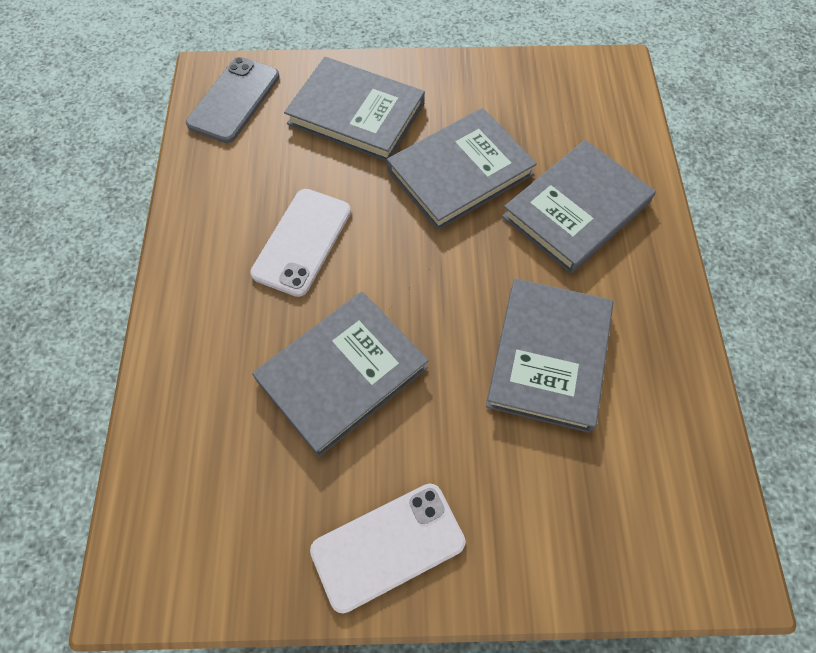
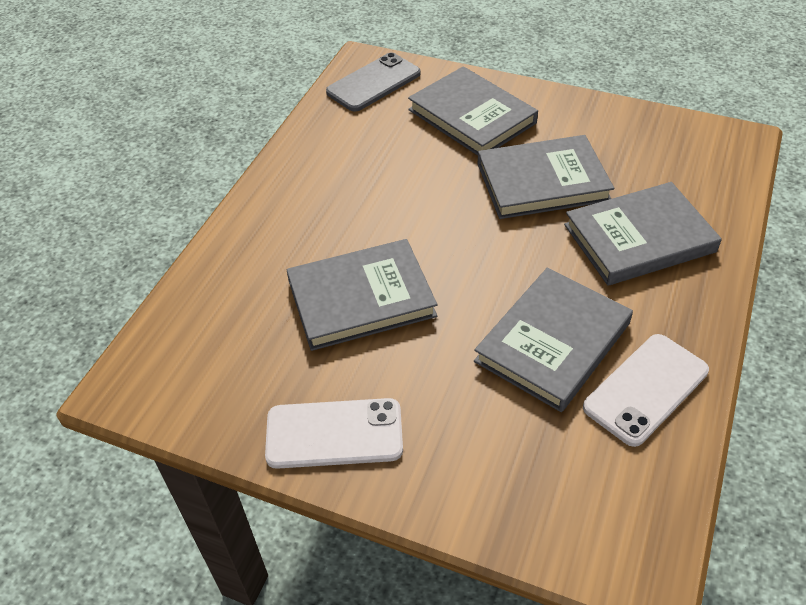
camera: 25 degrees right, 15 degrees down
(302, 242) = (377, 196): white phone -> white phone (646, 389)

